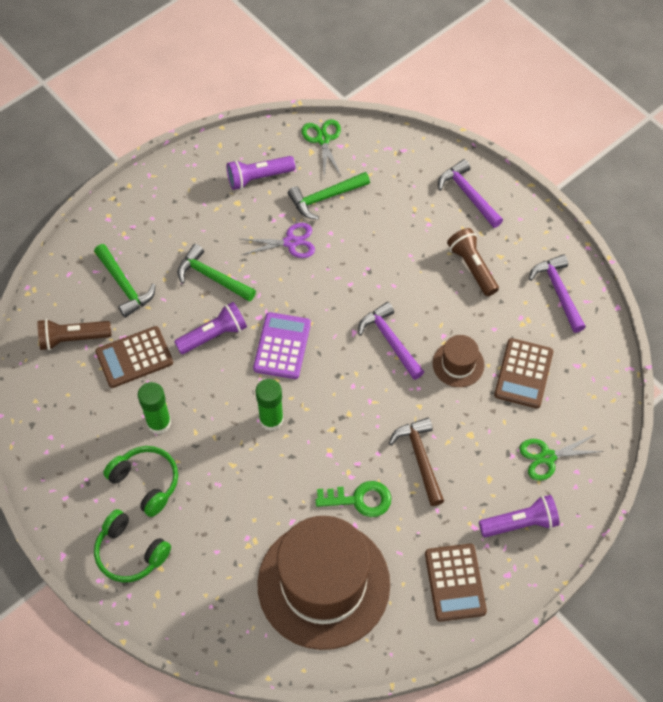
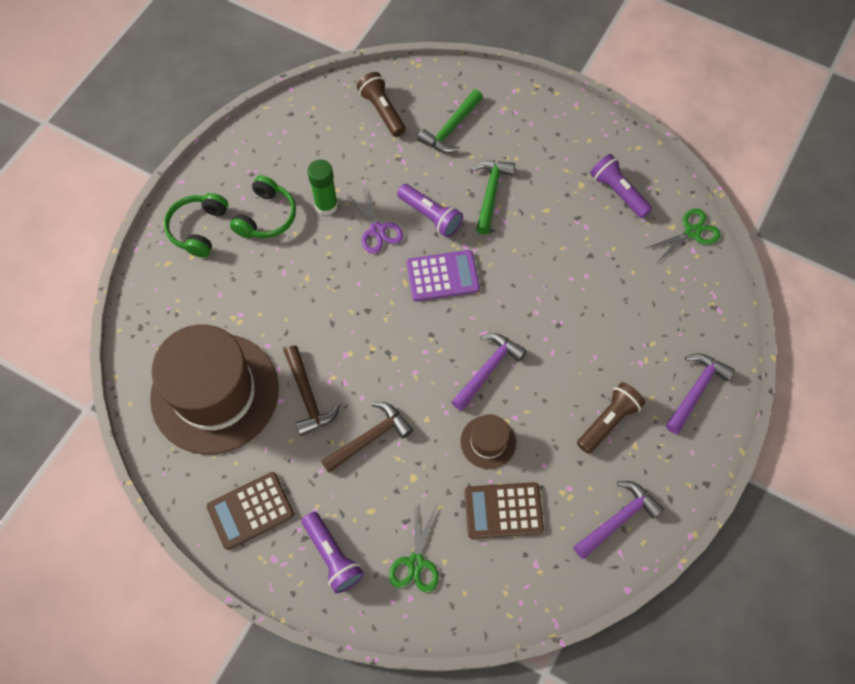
camera: 70 degrees right, 5 degrees up
(134, 357) = (382, 163): brown calculator -> none
(271, 419) = (363, 293): green glue stick -> none
(290, 242) = (558, 244): purple scissors -> purple scissors (377, 230)
(325, 198) = (624, 257): green hammer -> none
(360, 499) = (308, 397): green key -> brown hammer
(547, 457) = (416, 562): green scissors -> green scissors turned 135 degrees counterclockwise

